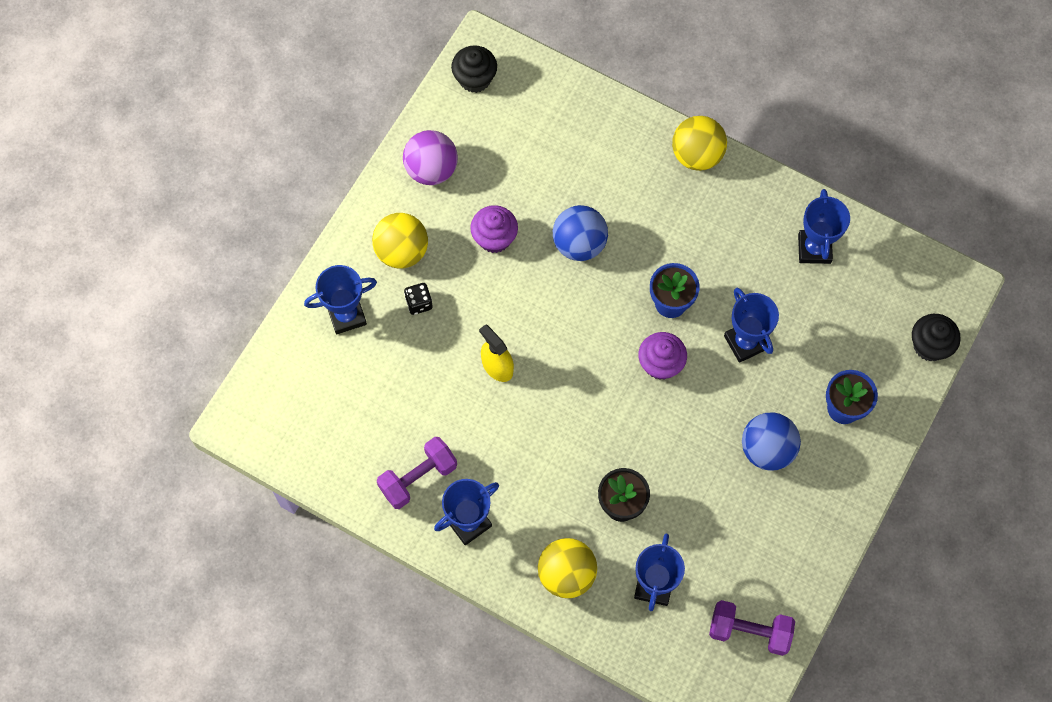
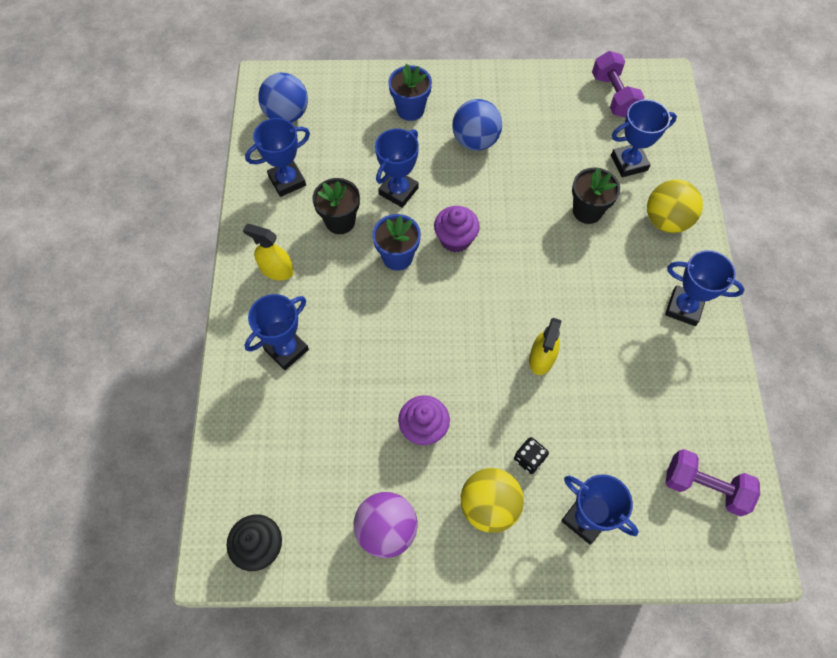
camera: 120 degrees left, 5 degrees down
(418, 478) = (679, 366): purple dumbbell -> purple dumbbell (704, 487)
(579, 244) = (386, 353): blue ball -> blue ball (287, 115)
(630, 168) = (286, 349): none -> blue trophy
(697, 155) = (244, 303): yellow ball -> none
(716, 195) = (276, 270): none -> yellow spray bottle
(739, 273) = (340, 221): none -> black flower pot
(929, 345) = (326, 80): black cupcake -> none

